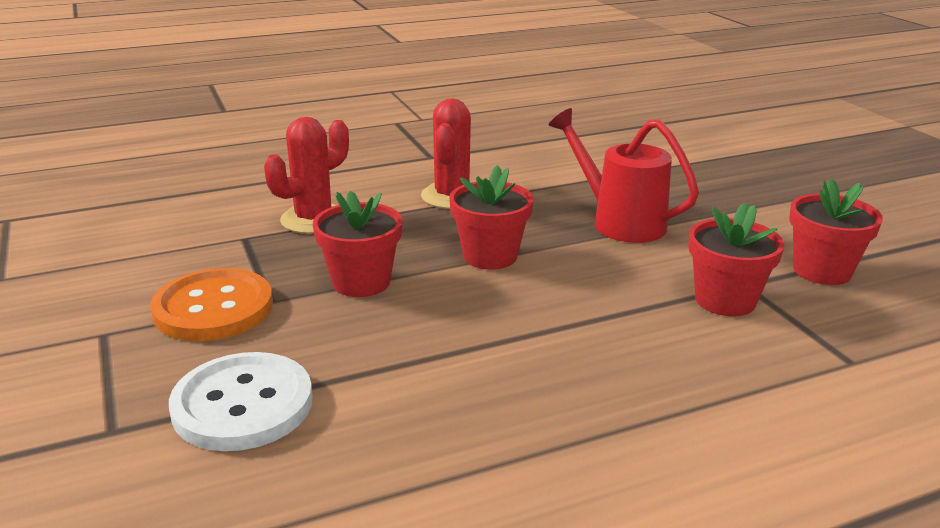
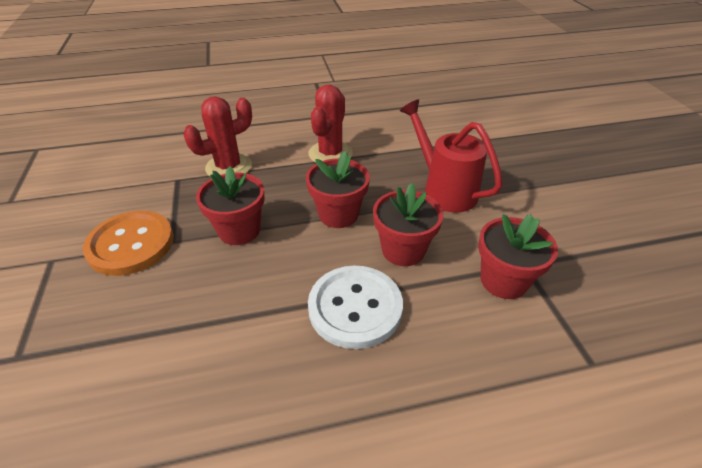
camera: 10 degrees right, 15 degrees up
(243, 405) = (113, 344): white button -> white button (355, 307)
(822, 271) = (590, 257): red flower pot -> red flower pot (403, 250)

